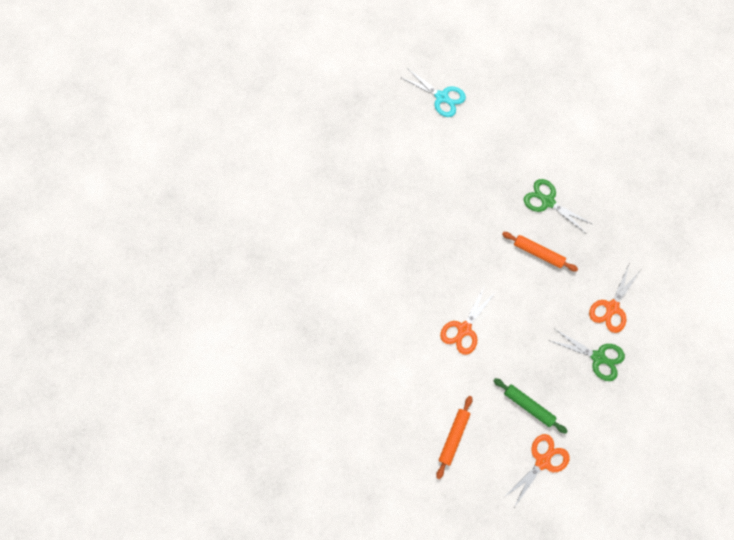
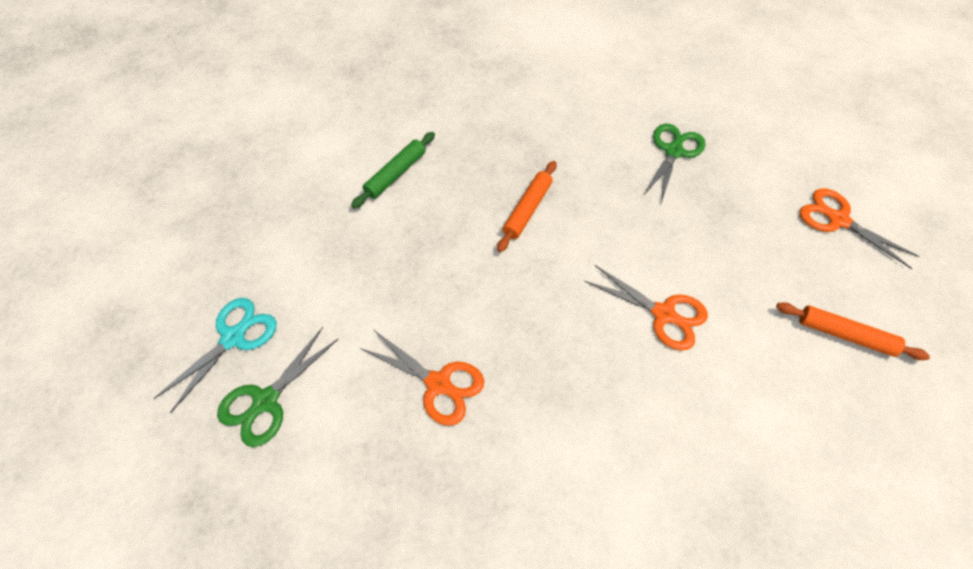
camera: 90 degrees left, 15 degrees down
(528, 406) = (764, 232): green rolling pin -> green rolling pin (396, 174)
(547, 201) = (445, 194): green scissors -> green scissors (266, 400)
(612, 307) = (601, 133): orange scissors -> orange scissors (438, 383)

